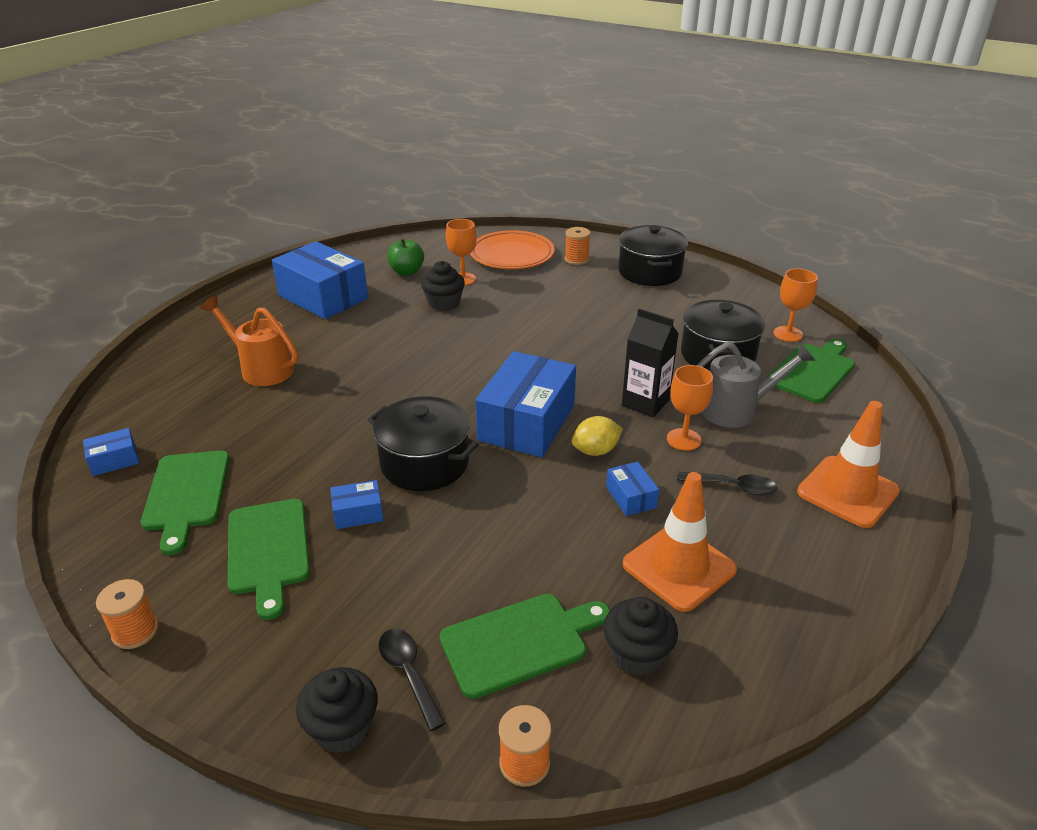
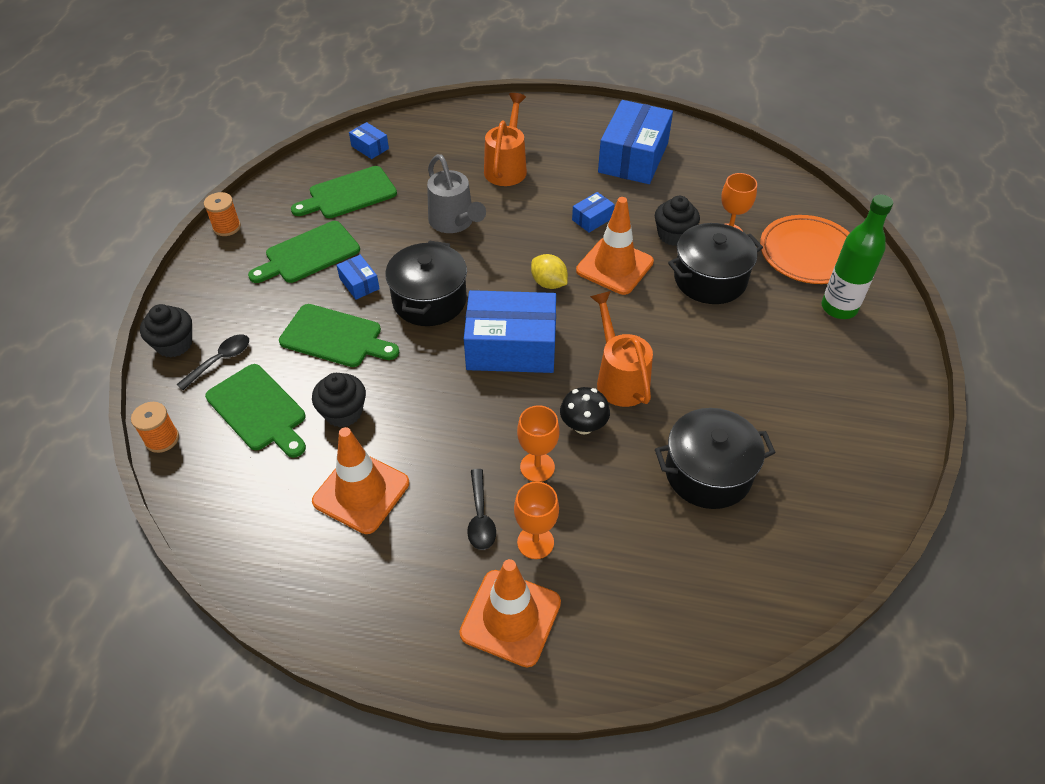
camera: 70 degrees right, 15 degrees up
(407, 272) = (715, 192): green apple -> none
(460, 341) = (614, 266): none -> orange traffic cone
(576, 259) = (839, 308): orange spool -> green bottle
(595, 451) = (491, 404): yellow lemon -> yellow lemon (549, 283)
(598, 371) = (619, 378): none -> orange watering can
(631, 497) = (437, 442): blue box -> blue box (592, 219)
(637, 654) = (262, 481): black cupcake -> black cupcake (343, 412)
(645, 403) = (583, 426): black carton -> black mushroom
(650, 272) = (858, 378): black pot -> black pot (710, 279)
(736, 410) = (608, 504): grey watering can -> grey watering can (454, 222)
(788, 334) = (798, 537): orange goblet -> orange goblet (535, 542)
(813, 371) = (726, 570): green cutting board -> green cutting board (335, 337)

